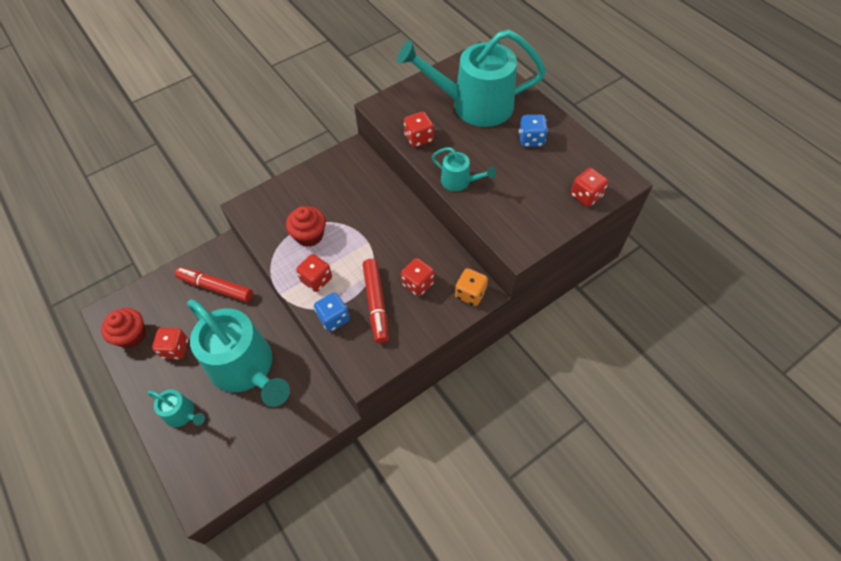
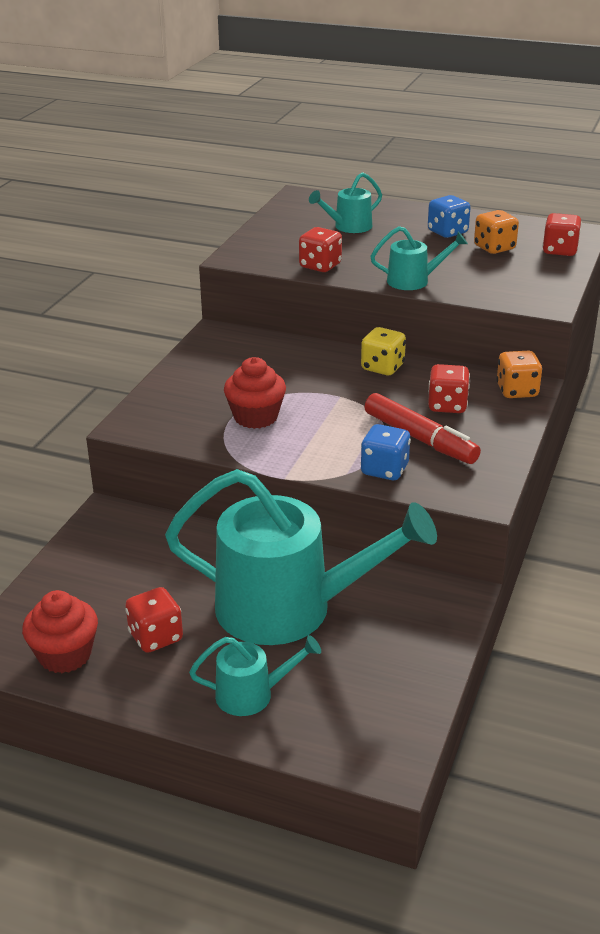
camera: 35 degrees left, 25 degrees down
(216, 287) = (143, 553): red marker -> none
(316, 280) = (317, 448): red dice -> none
(414, 229) = (382, 367): none -> yellow dice
(474, 105) = (348, 227): turquoise watering can -> turquoise watering can, size x0.45
(544, 171) = (494, 248): none -> orange dice

